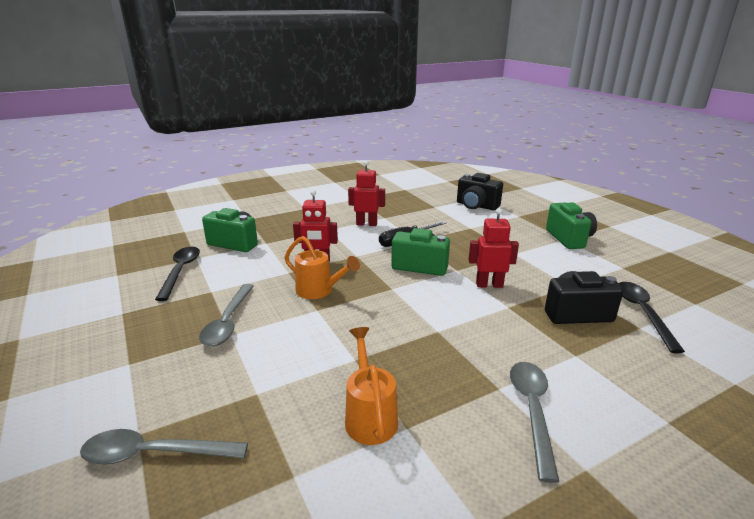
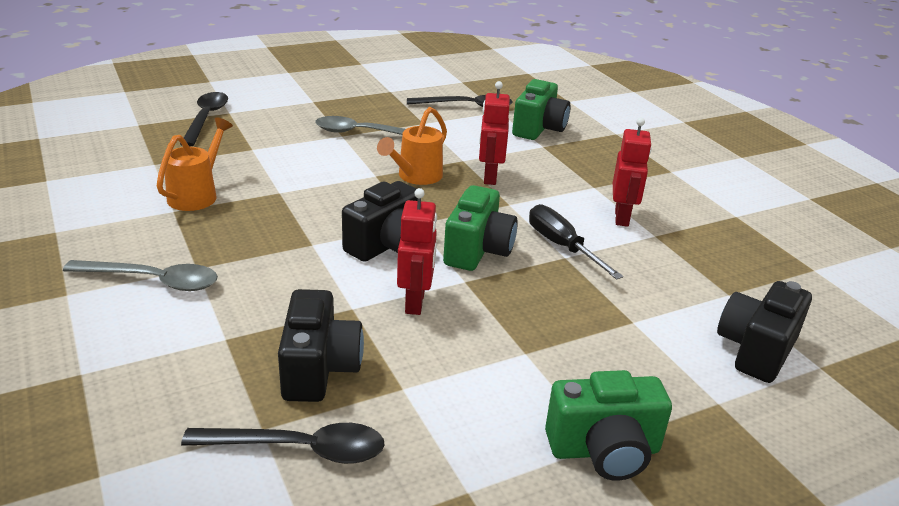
camera: 90 degrees right, 5 degrees up
(154, 454) = (206, 118): grey spoon -> black spoon
(369, 416) = (197, 195): orange watering can -> orange watering can turned 60 degrees counterclockwise
(427, 298) = (387, 245): none -> black camera

